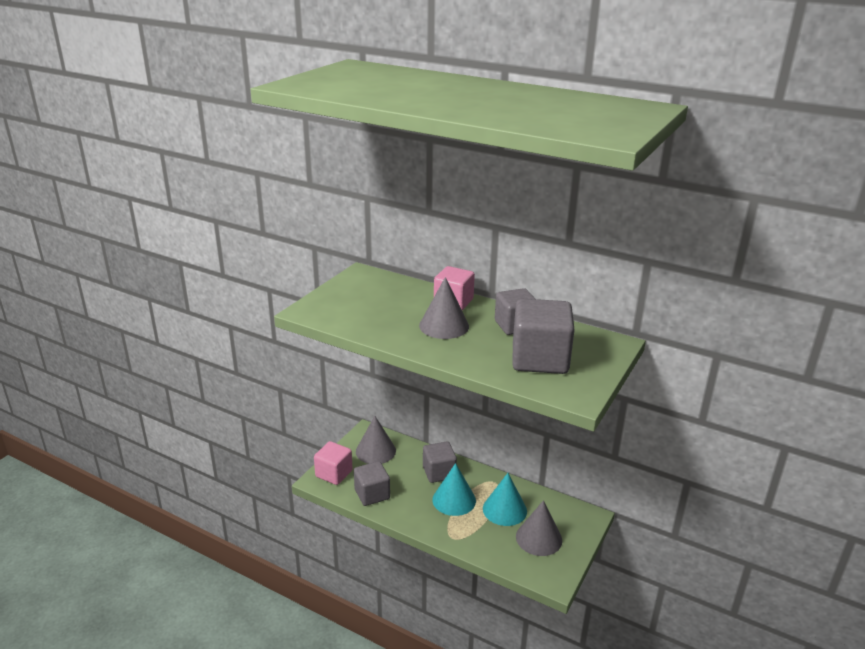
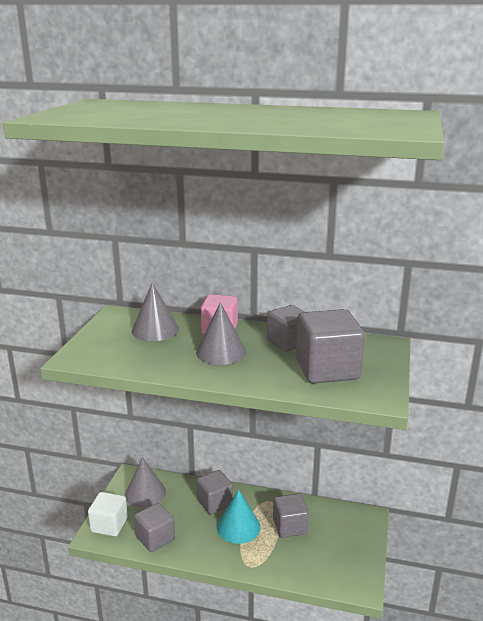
camera: 15 degrees left, 5 degrees down
(334, 473) = (109, 525): pink cube -> white cube
(504, 509) = (290, 526): turquoise cone -> grey cube
(539, 538) = (331, 548): grey cone -> grey cone (155, 330)

